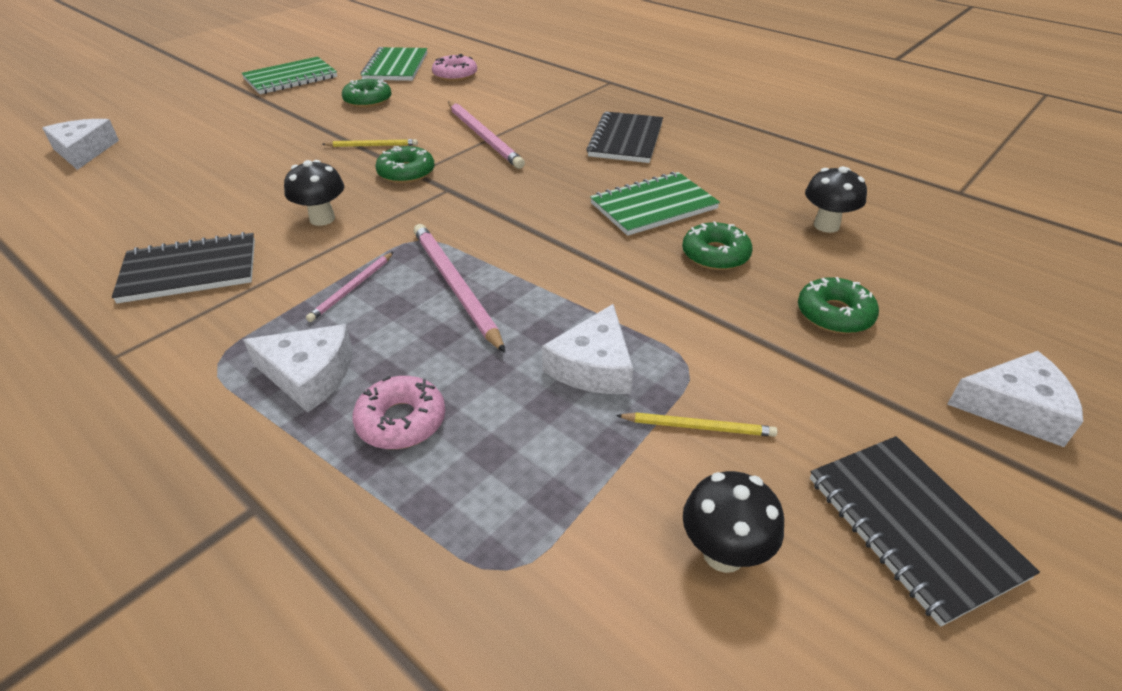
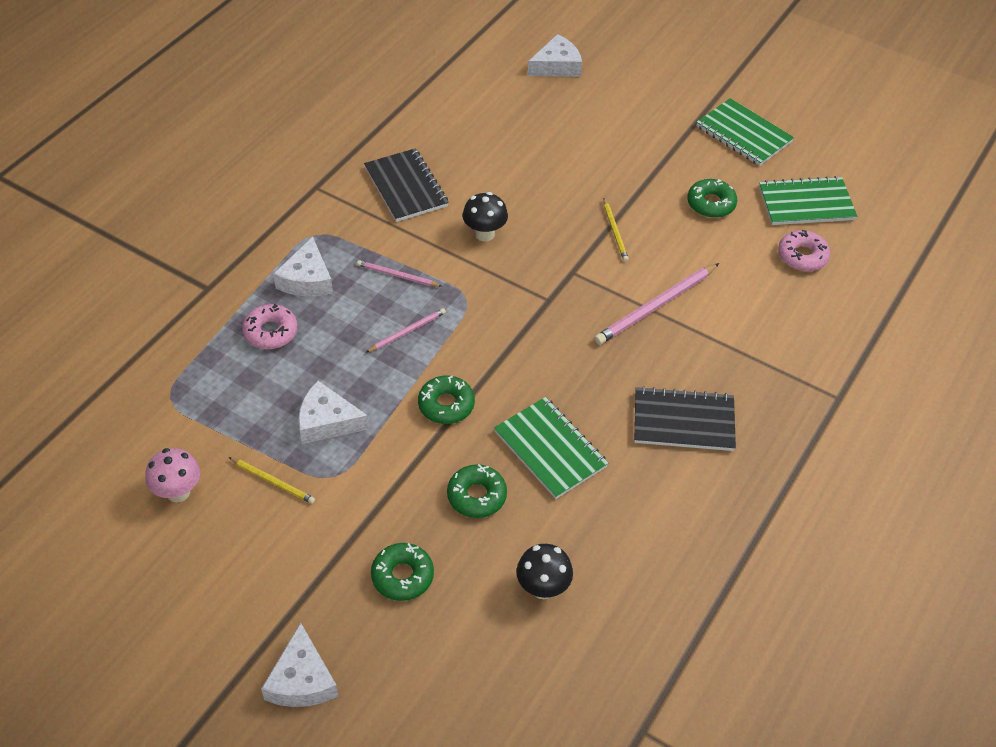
camera: 80 degrees right, 10 degrees up
(406, 173) = (570, 266): green donut -> green donut (446, 405)
(455, 286) = (407, 331): pink pencil -> pink pencil, size x0.55
(698, 427) = (273, 481): yellow pencil -> yellow pencil turned 60 degrees counterclockwise
(723, 553) = (178, 492): black mushroom -> pink mushroom
(913, 526) = (196, 590): black notebook -> none

